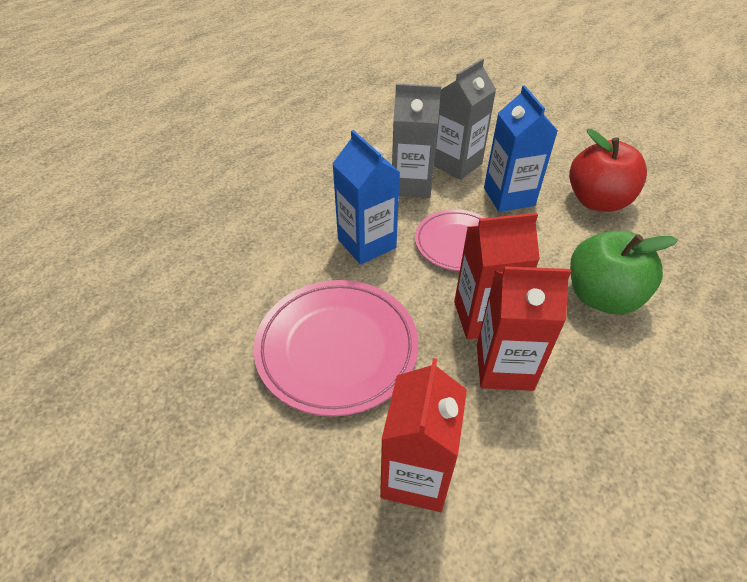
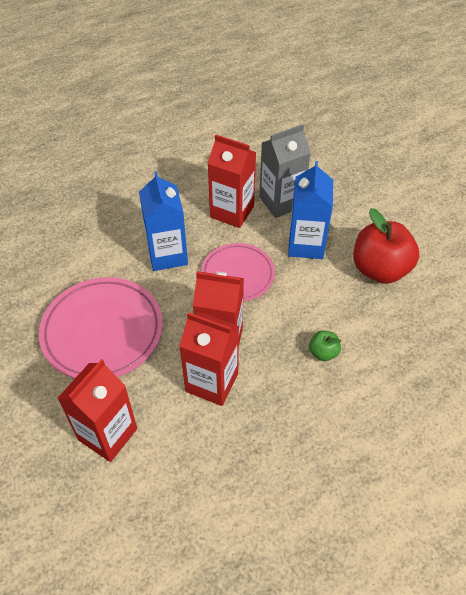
camera: 20 degrees right, 5 degrees up
(411, 185) = (232, 212): grey carton -> red carton
(601, 296) = (323, 352): green apple -> green apple, size x0.46

